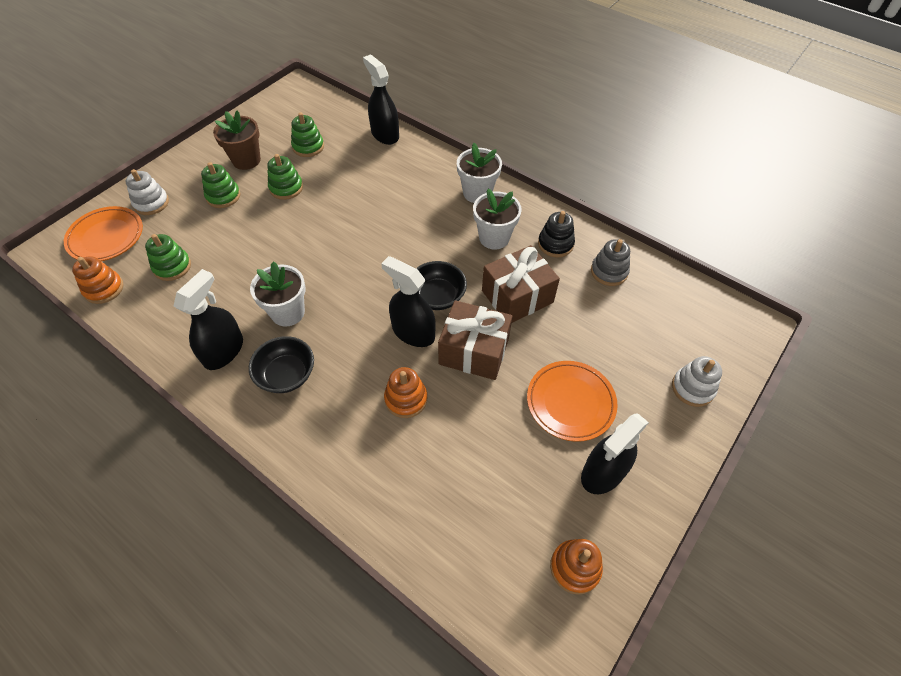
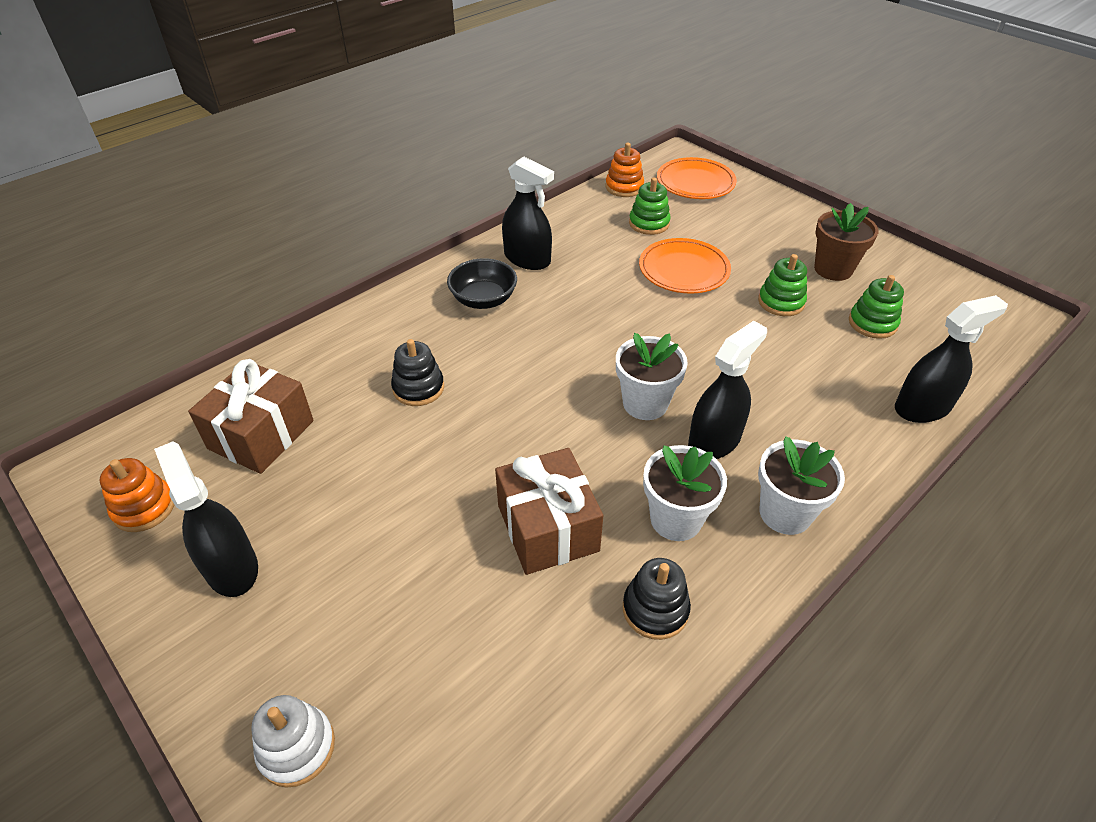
camera: 100 degrees right, 10 degrees down
(151, 203) = (747, 205): white stacking toy -> none
(223, 196) = (762, 253): green stacking toy -> none
(288, 312) = (568, 301): white flower pot -> white flower pot (645, 403)
(406, 399) = (418, 388): orange stacking toy -> black stacking toy
(413, 332) = (512, 403): black spray bottle -> black spray bottle (714, 440)
(437, 296) = (566, 434): black bowl -> none
(474, 351) = (464, 460): brown gift -> brown gift (261, 434)
(570, 402) = (346, 555): orange plate -> orange plate (683, 270)
(609, 272) = (578, 685): grey stacking toy -> none

